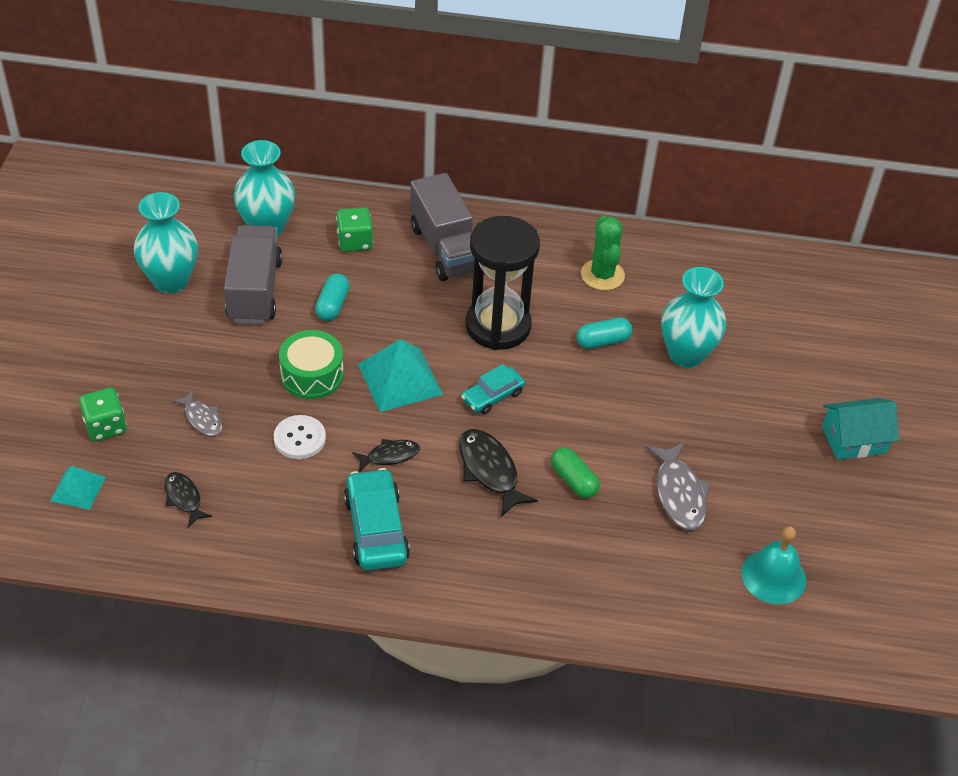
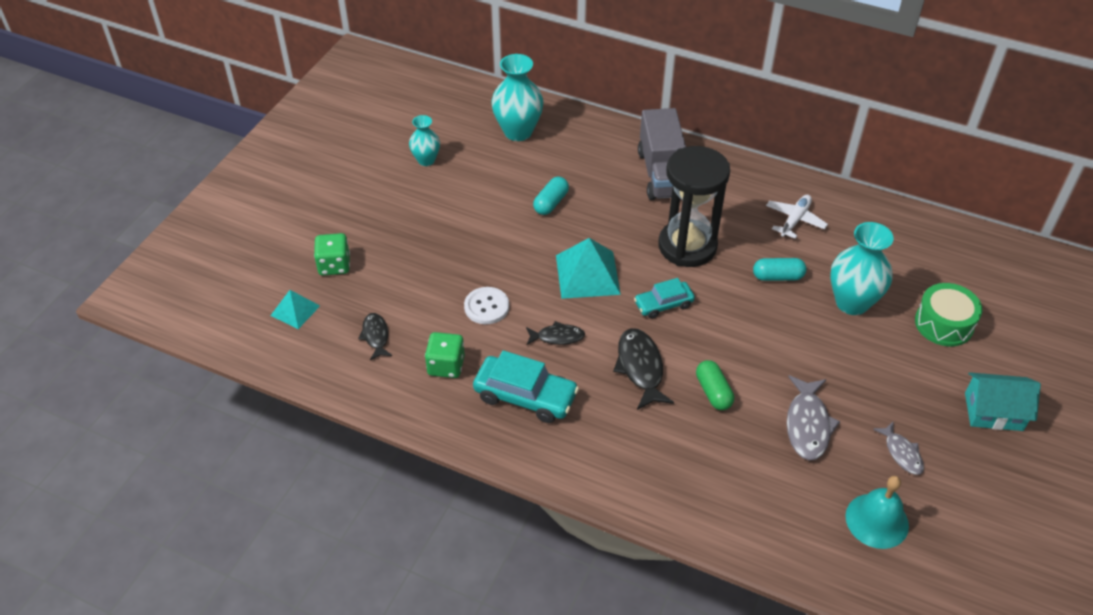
camera: 20 degrees right, 0 degrees up
(171, 281) = (426, 160): turquoise vase -> turquoise vase, size x0.59
(202, 419) = (412, 275): grey fish -> grey fish (902, 453)
(255, 290) = (491, 180): grey truck -> none
(312, 375) = (514, 256): green drum -> green drum (944, 324)
(355, 242) = (586, 155): green dice -> green dice (446, 366)
(376, 529) = (525, 396): turquoise car -> turquoise car turned 105 degrees clockwise
(602, 275) = (795, 220): green cactus -> white plane

